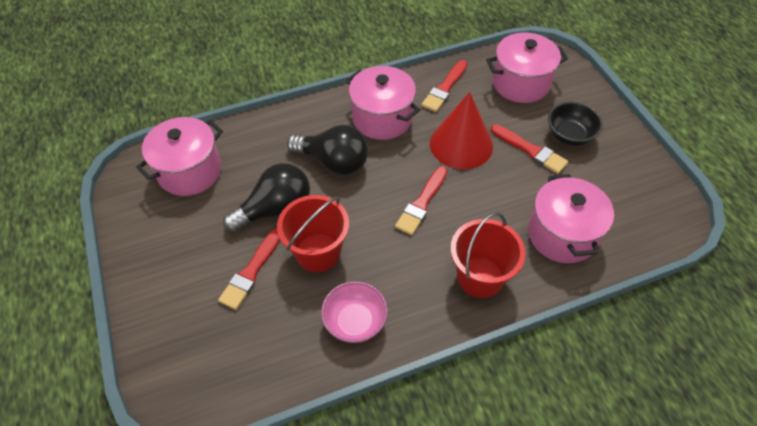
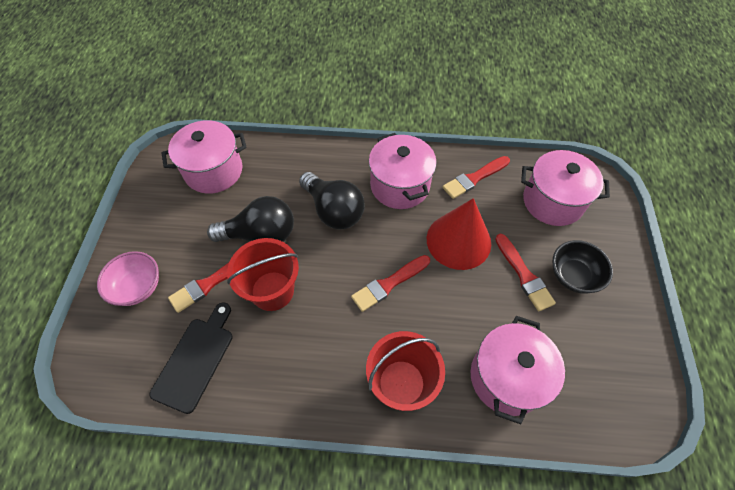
camera: 25 degrees right, 5 degrees up
(280, 342) = (195, 360): none -> black cutting board
(355, 322) = (266, 372): pink bowl -> pink bowl (138, 287)

